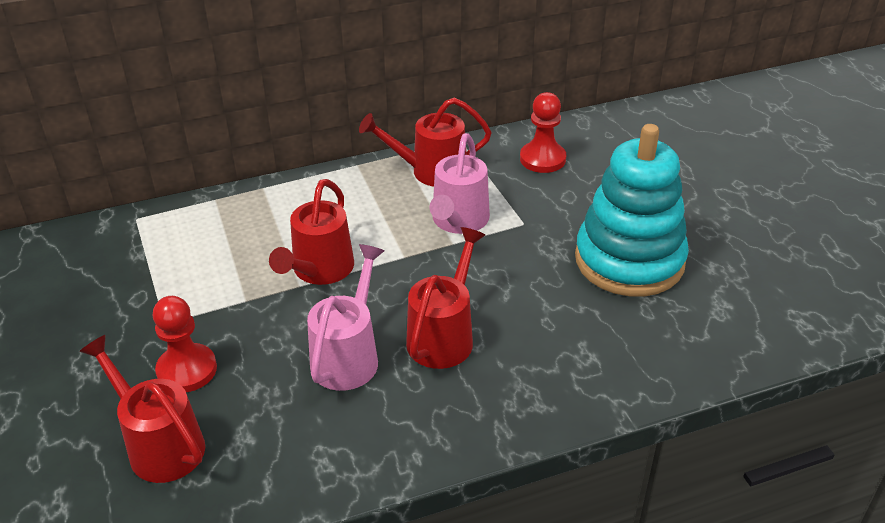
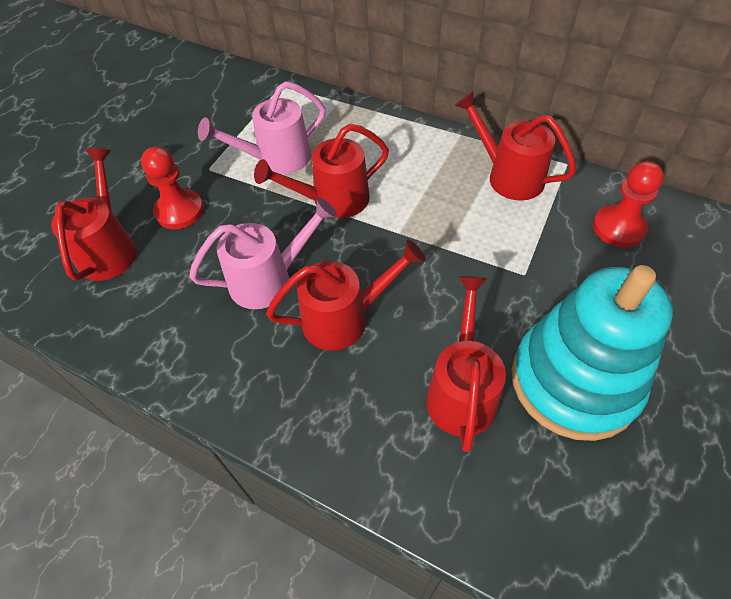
camera: 50 degrees right, 15 degrees up
(458, 222) = (474, 233): pink watering can -> pink watering can (276, 159)
(576, 315) = (461, 390): none -> red watering can

